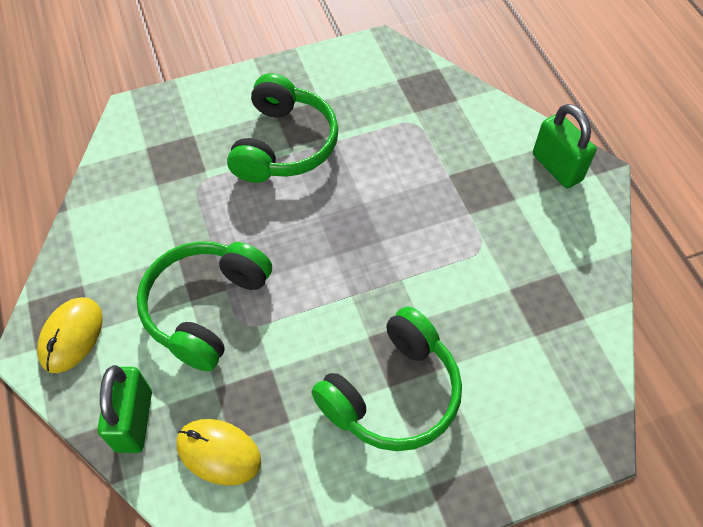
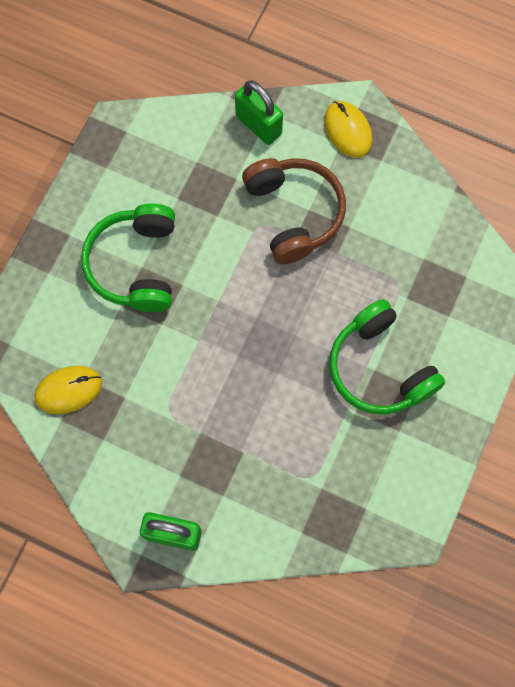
camera: 135 degrees right, 15 degrees up
(205, 308) = (294, 213): green headphones -> brown headphones
(218, 452) = (196, 151): yellow mouse -> yellow mouse (68, 390)

